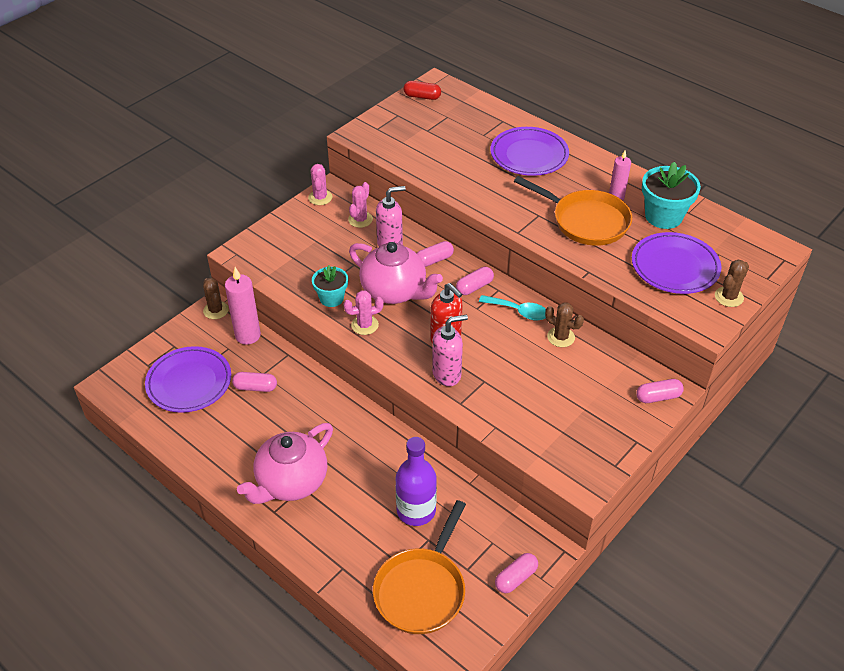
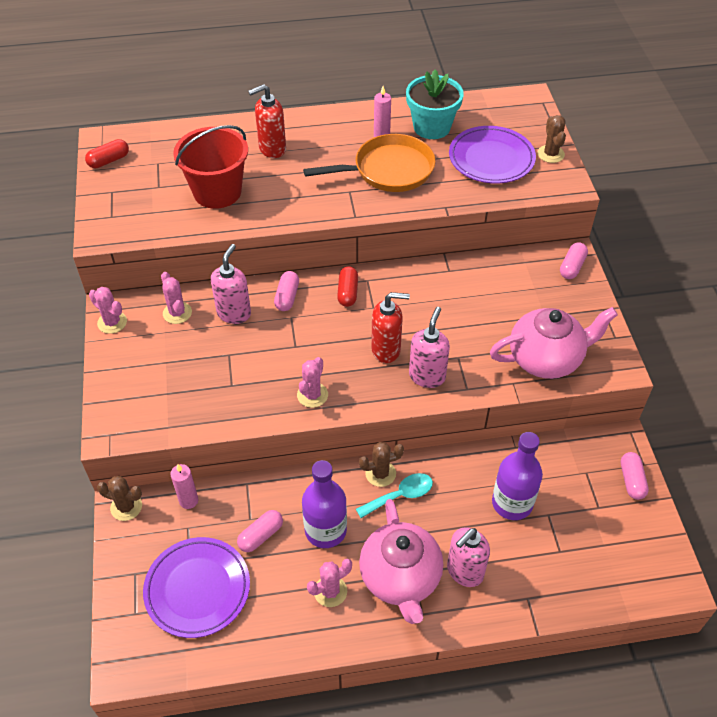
camera: 50 degrees left, 5 degrees up
(246, 450) = (330, 591): none -> pink cactus
(248, 335) = (188, 501): pink candle -> pink candle, size x0.62
(290, 418) = (325, 530): none -> purple bottle
(330, 516) = (464, 571): none -> pink soap dispenser
(331, 298) = (253, 398): turquoise flower pot -> none
(394, 291) = (294, 348): pink teapot -> pink teapot (546, 359)
(422, 589) = (594, 552): orange pan -> none
(456, 157) = (217, 192): none -> red bucket
(474, 287) = (348, 292): pink capsule -> red capsule
(518, 311) = (404, 284): turquoise spoon -> turquoise spoon (400, 495)
(529, 155) = (272, 149): purple plate -> red soap dispenser
(561, 337) = (458, 278): brown cactus -> brown cactus (380, 473)

